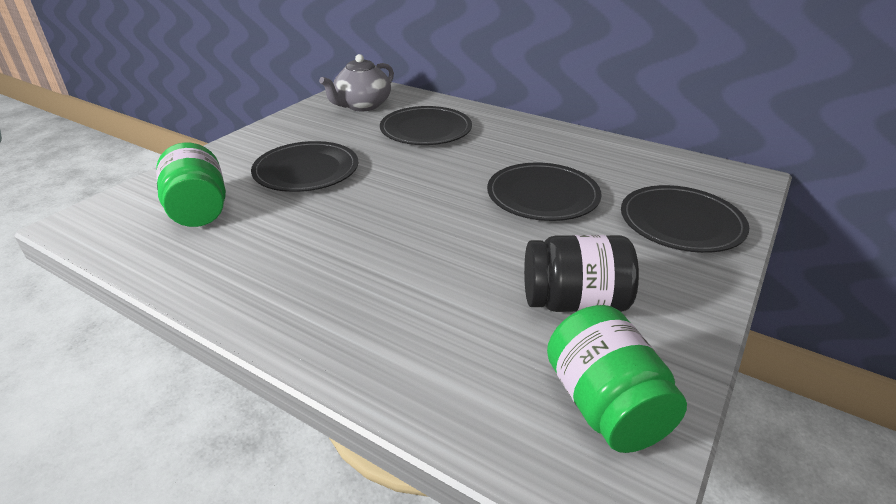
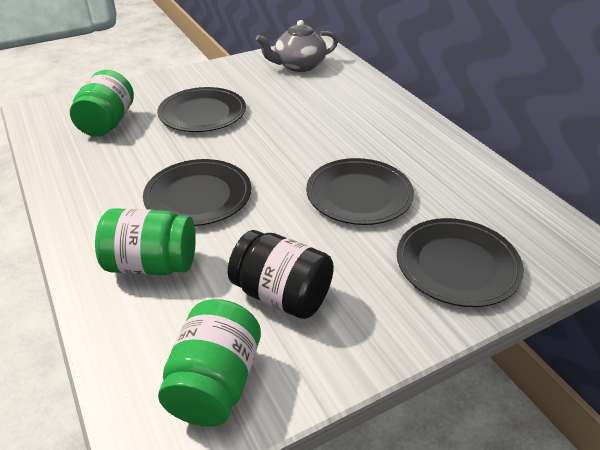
camera: 30 degrees right, 5 degrees up
(414, 327) = (152, 264): none -> green jar
(426, 130) = (326, 102): black plate -> black plate (198, 195)

